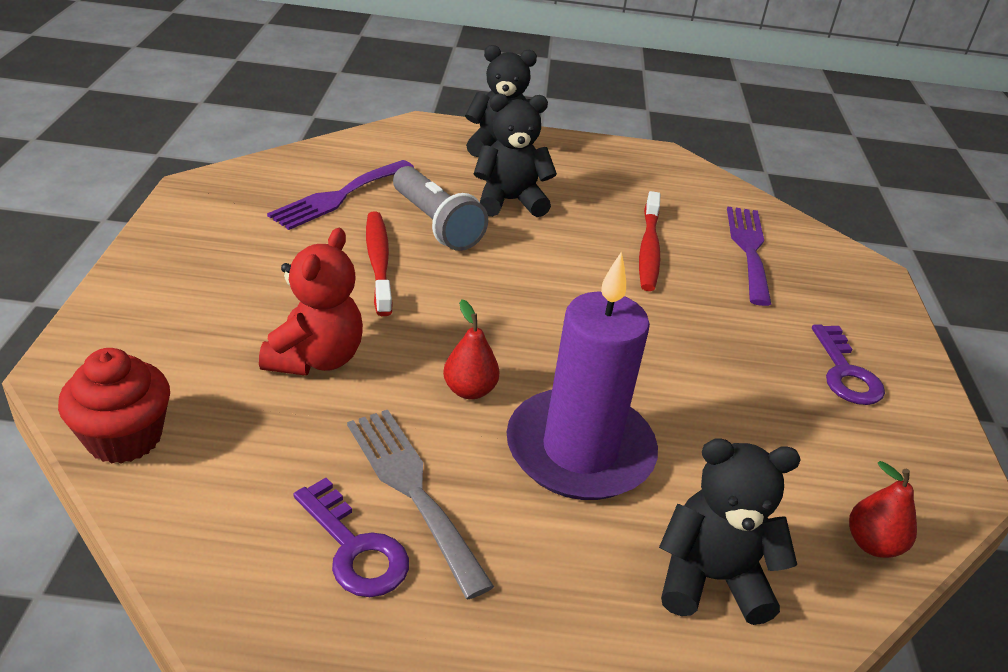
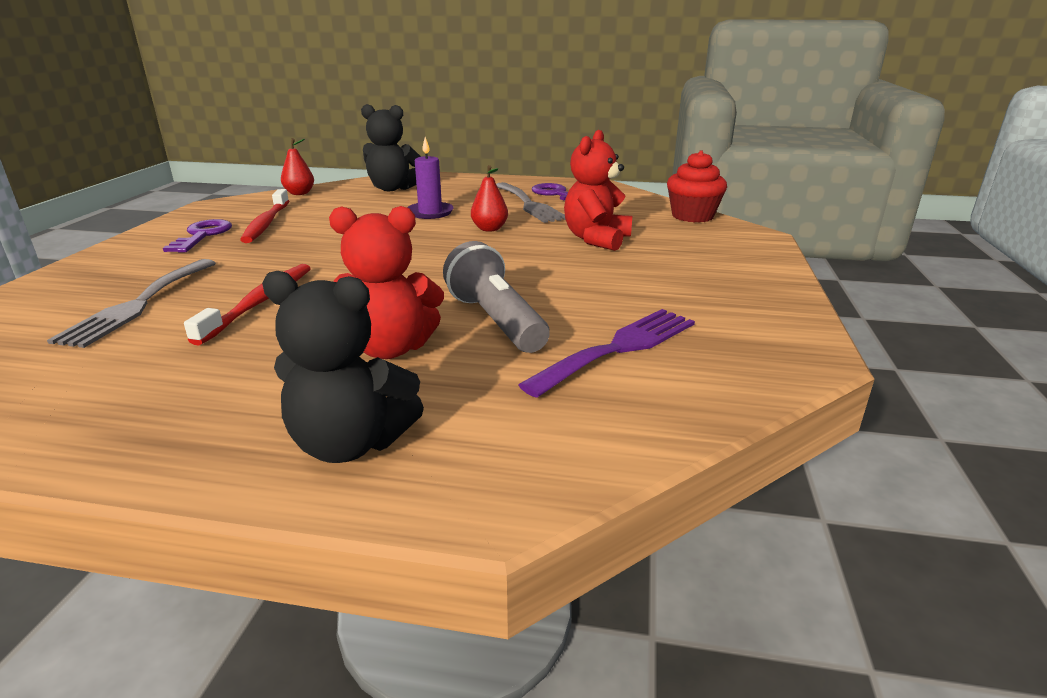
camera: 170 degrees left, 10 degrees down
(378, 262) = (559, 288): red toothbrush -> red toothbrush (266, 223)
(510, 201) = (390, 348): black teddy bear -> red teddy bear
(579, 450) = (430, 212): purple candle -> purple candle, size x0.52
(749, 249) = (138, 304): purple fork -> grey fork

